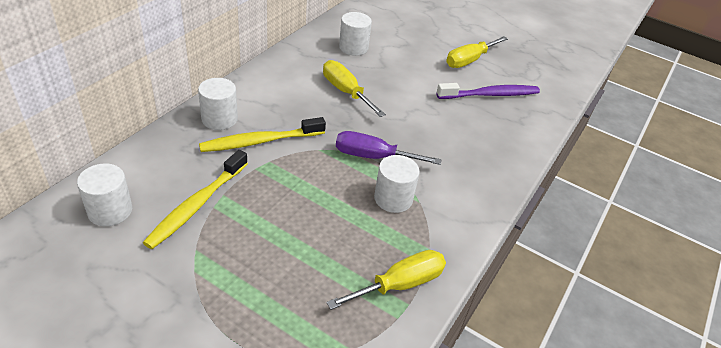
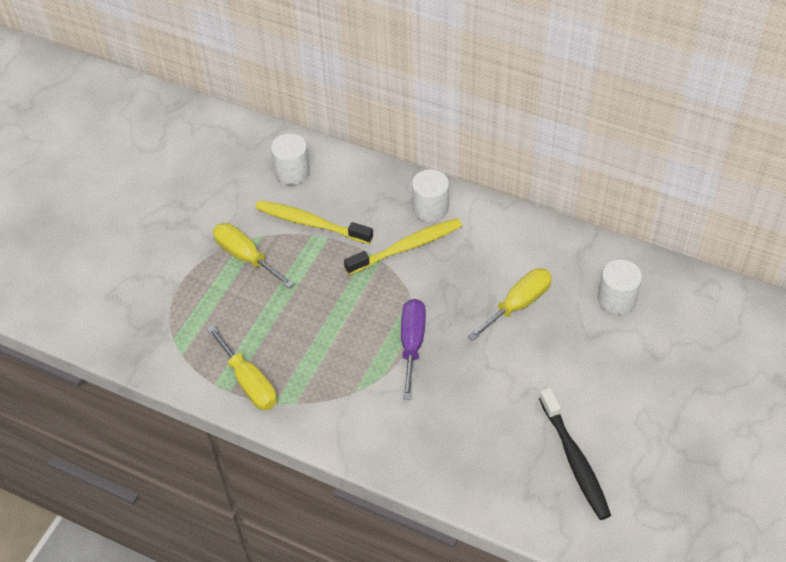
camera: 90 degrees right, 10 degrees up
(260, 141) = (406, 247): yellow toothbrush -> yellow toothbrush turned 90 degrees clockwise
(393, 198) = (354, 367): white cylinder -> none
(469, 60) = (649, 434): yellow screwdriver -> yellow screwdriver (245, 257)
(490, 94) = (575, 460): purple toothbrush -> black toothbrush

